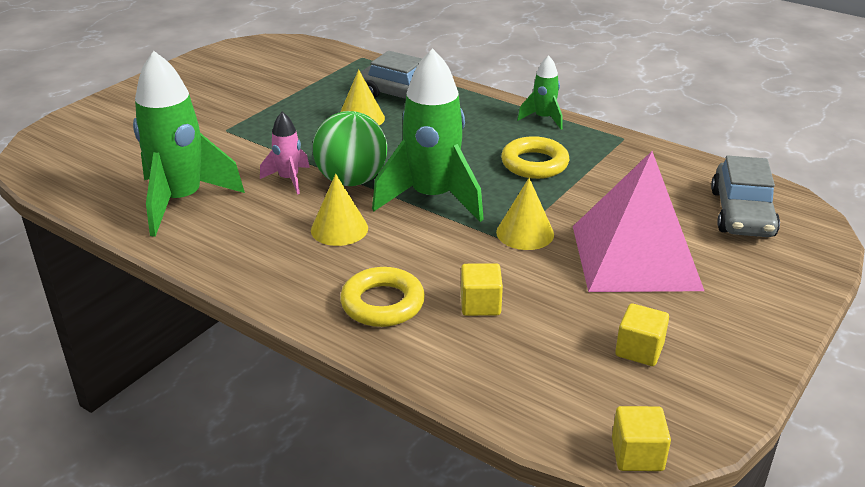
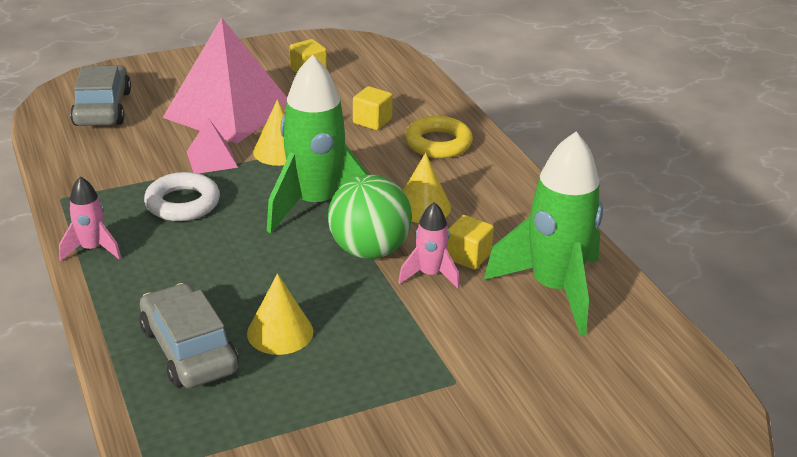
camera: 150 degrees left, 0 degrees up
(534, 164) = (183, 203): yellow ring -> white ring
(543, 119) = (92, 249): green rocket -> pink rocket
(569, 204) = (212, 159): none -> pink pyramid
(637, 454) = (373, 42): yellow cube -> yellow cube (468, 256)
(742, 213) = (102, 108): grey car -> grey car turned 45 degrees counterclockwise

